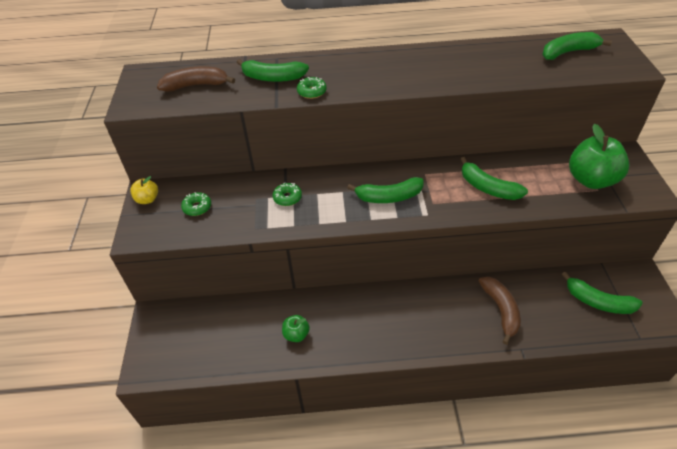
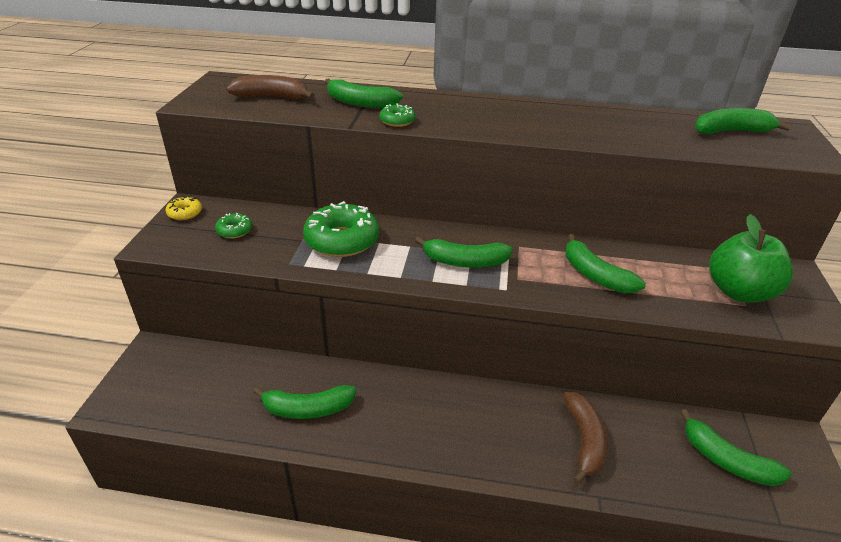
camera: 10 degrees right, 10 degrees down
(147, 199) = (185, 213): yellow apple -> yellow donut
(287, 198) = (342, 240): green donut -> green donut, size x2.07
(296, 334) = (307, 409): green apple -> green banana

